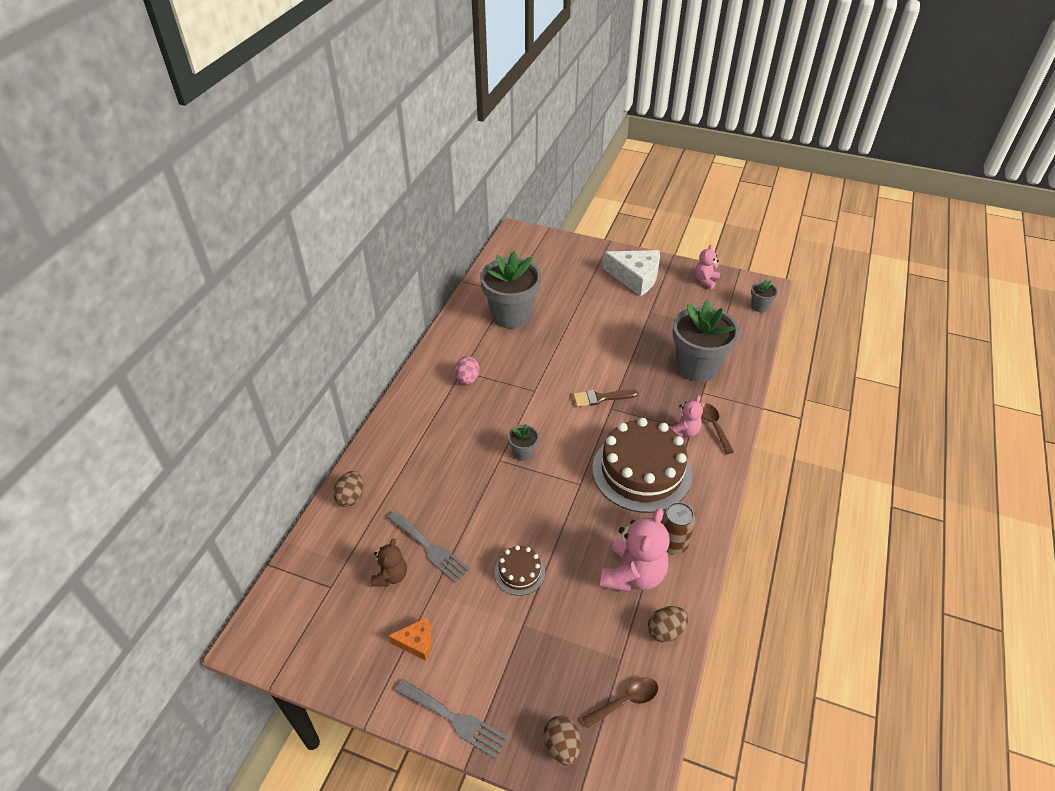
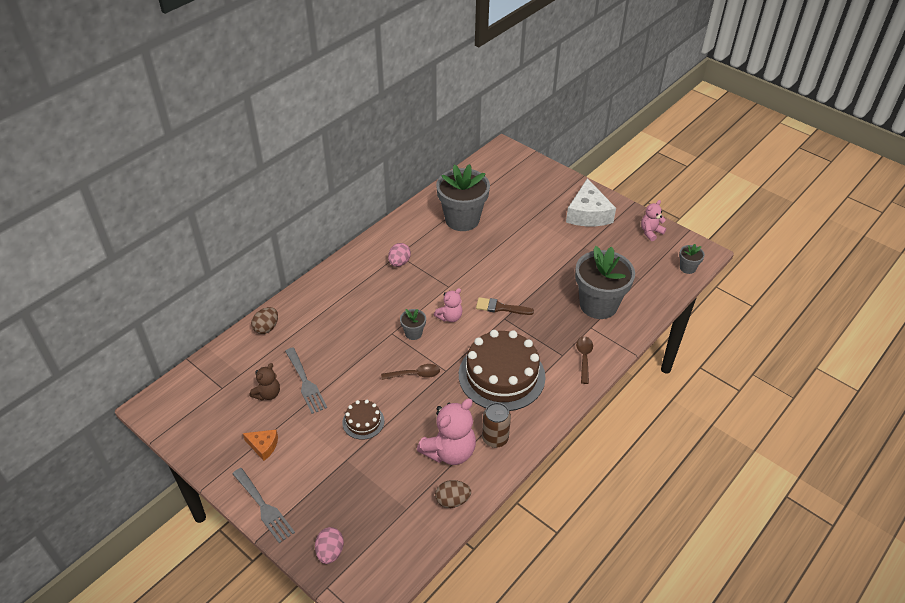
camera: 20 degrees right, 0 degrees up
(561, 746) = (330, 552): brown egg -> pink egg
(626, 701) = (394, 539): brown spoon -> brown spoon (415, 374)
(635, 277) = (588, 214): white cheese -> white cheese turned 45 degrees clockwise
(684, 431) = (555, 354): pink teddy bear -> pink teddy bear (450, 317)

